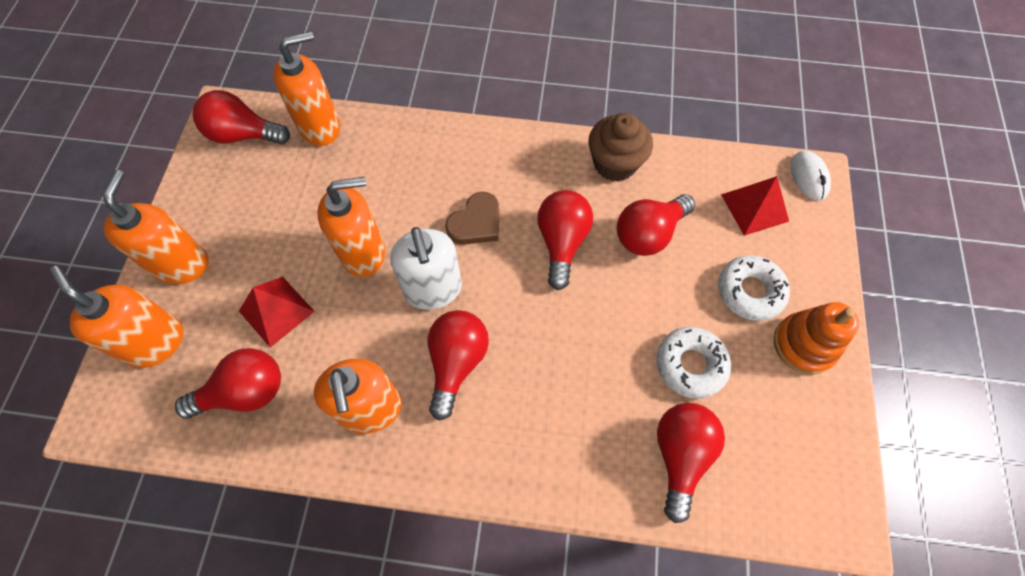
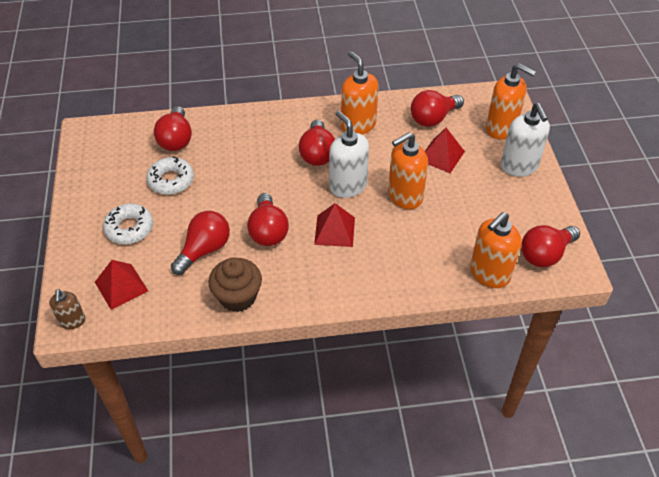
camera: 165 degrees right, 15 degrees down
(182, 264) = (519, 166): orange soap dispenser -> white soap dispenser
(243, 135) = (545, 254): red light bulb -> red light bulb turned 150 degrees clockwise
(476, 223) = (334, 231): brown heart -> red pyramid
(804, 344) = (95, 205): orange stacking toy -> none
(808, 177) = (72, 321): white mouse -> brown soap dispenser

